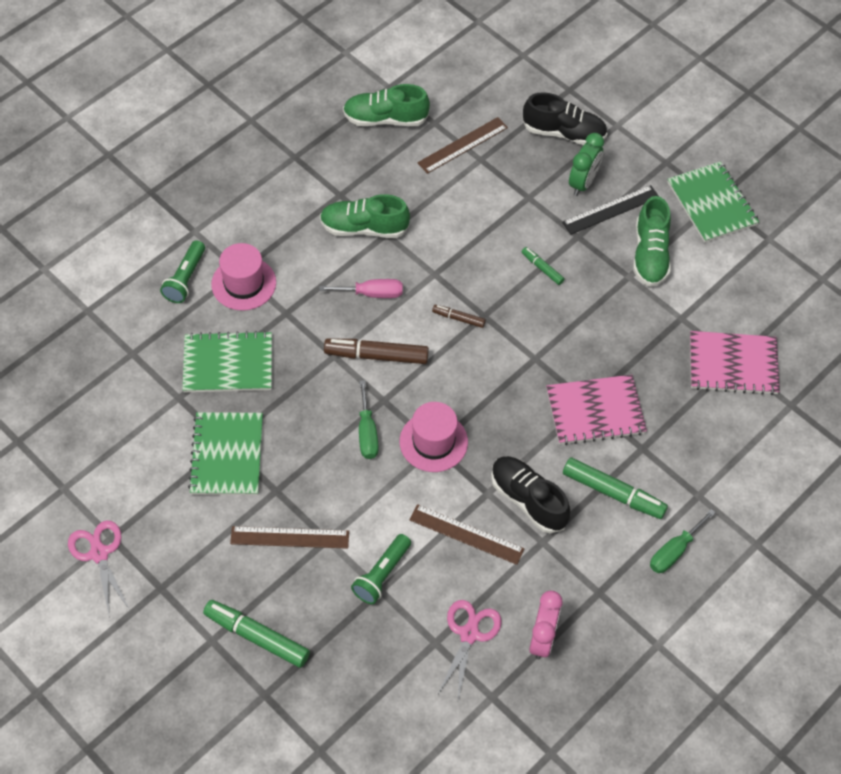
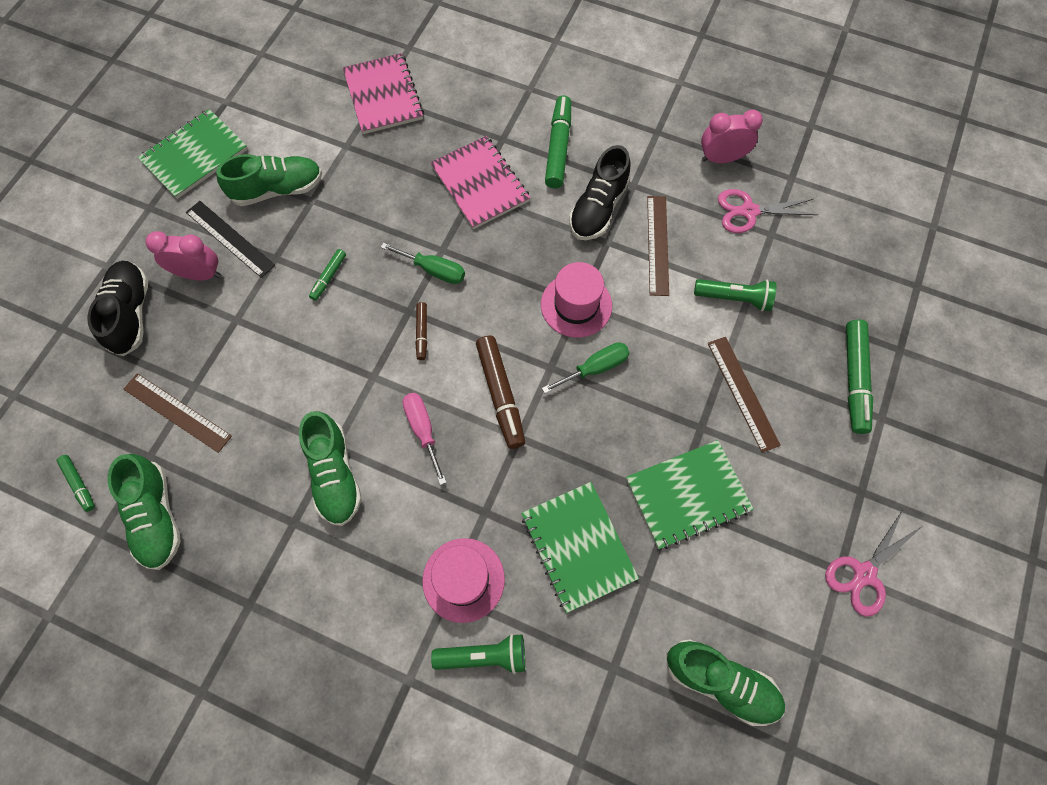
camera: 110 degrees left, 10 degrees up
(85, 416) = (720, 681): none -> green shoe
(432, 81) = (79, 484): none -> green marker
(583, 183) = (200, 274): green clock -> pink clock
(674, 551) = (591, 91): green screwdriver -> green screwdriver (434, 270)

